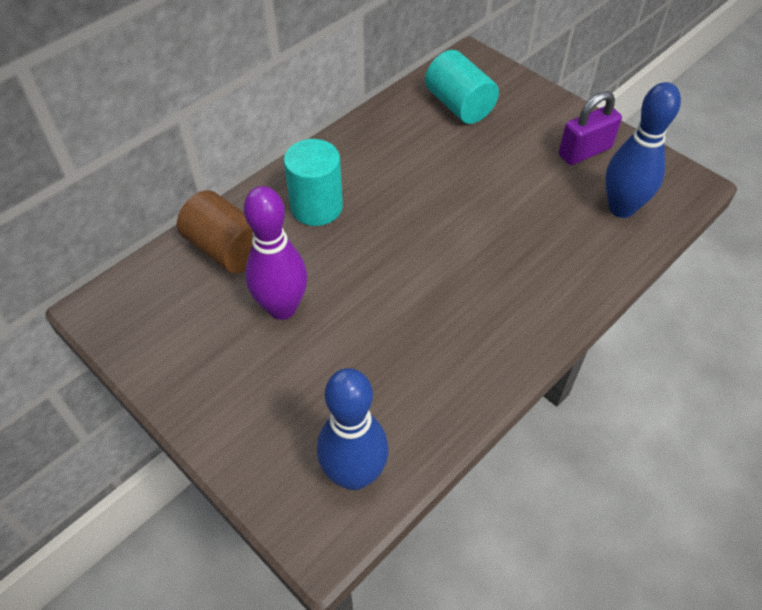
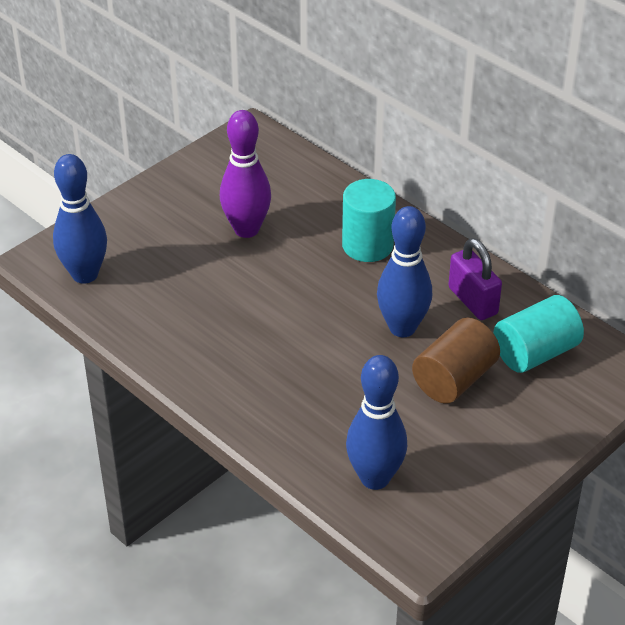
camera: 90 degrees right, 10 degrees down
(226, 249) = (313, 193): brown cylinder -> brown cylinder (454, 379)
(434, 185) = (402, 328): none -> blue bowling pin
(584, 151) = (466, 457): purple padlock -> purple padlock (473, 301)

